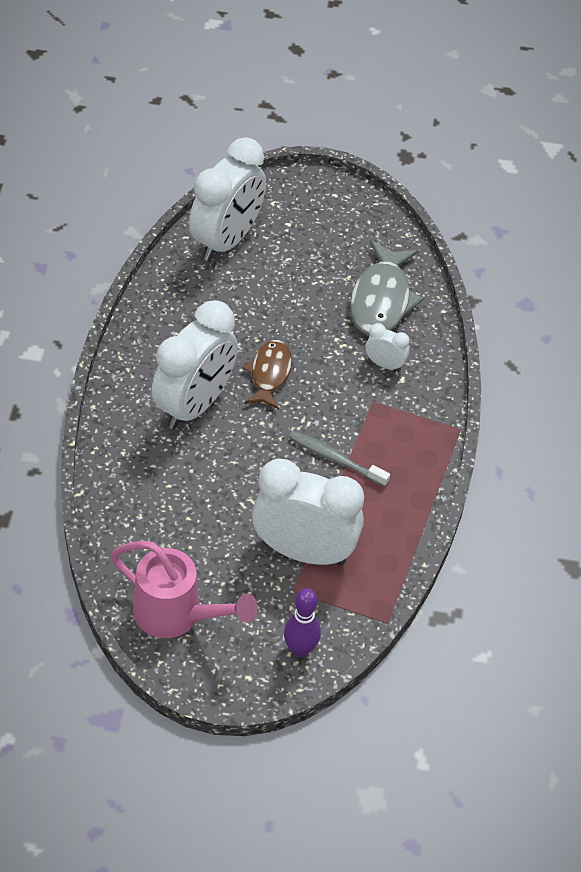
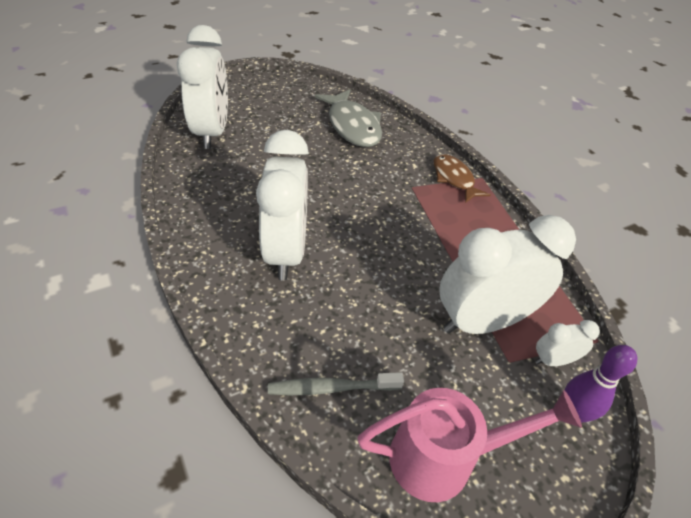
camera: 35 degrees left, 5 degrees down
(269, 374) = (323, 202): brown fish -> brown fish (454, 179)
(335, 459) = (429, 237): grey toothbrush -> grey toothbrush (331, 388)
(384, 364) = (394, 161): white clock -> white clock (553, 360)

